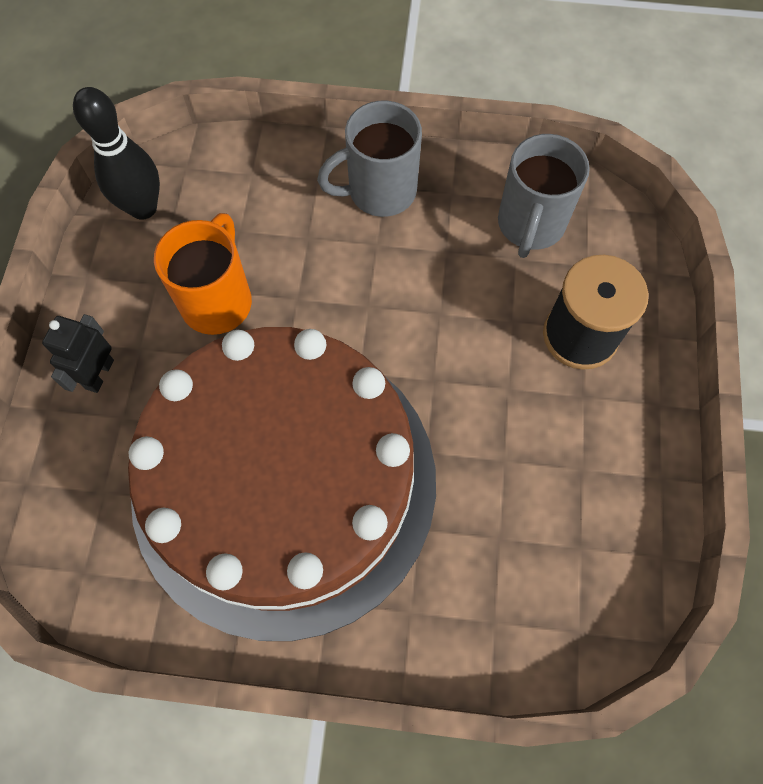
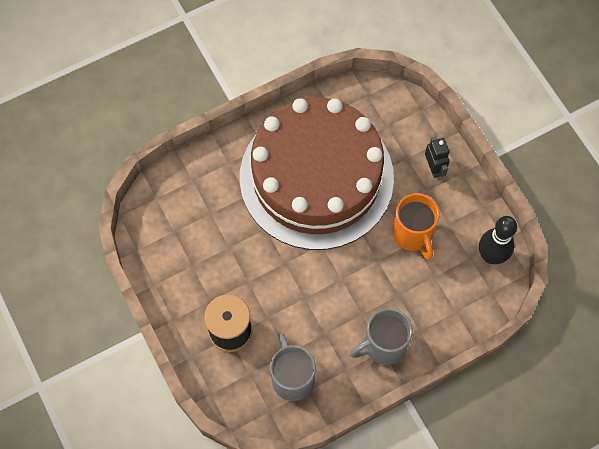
camera: 145 degrees right, 0 degrees up
(379, 191) = (383, 345): grey mug -> grey mug turned 150 degrees counterclockwise

